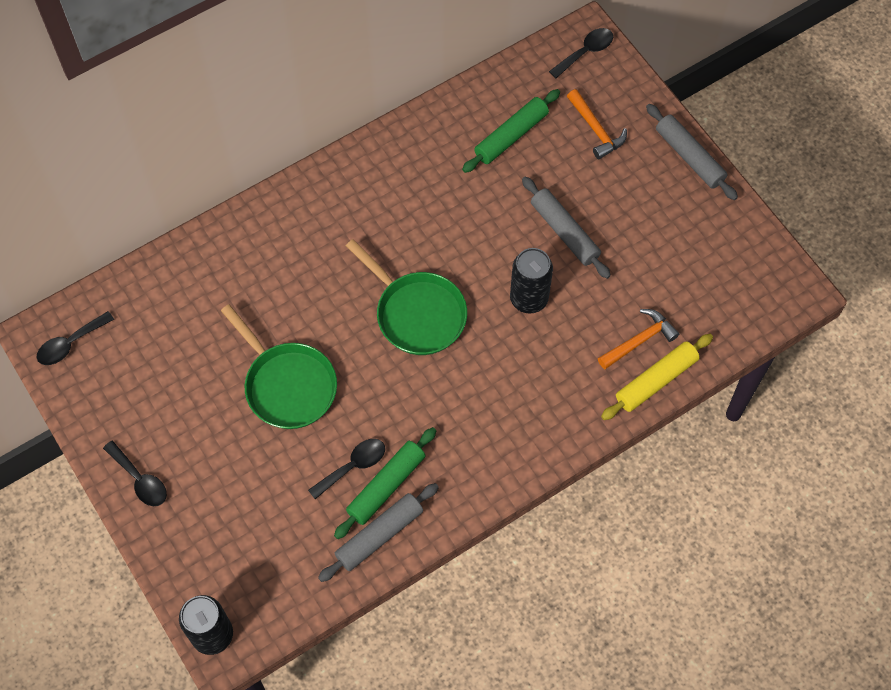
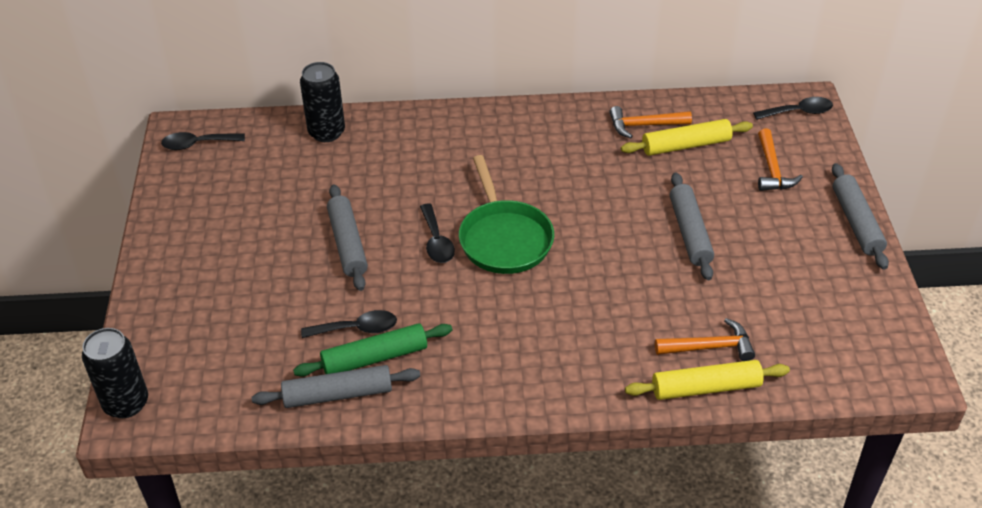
camera: 30 degrees right, 20 degrees down
(140, 480) = (169, 258): black spoon -> black spoon (436, 241)
(287, 385) = (348, 243): green pan -> grey rolling pin
(463, 129) = (644, 125): none -> orange hammer
(511, 136) = (686, 145): green rolling pin -> yellow rolling pin
(529, 298) = (619, 269): black can -> black can (326, 132)

